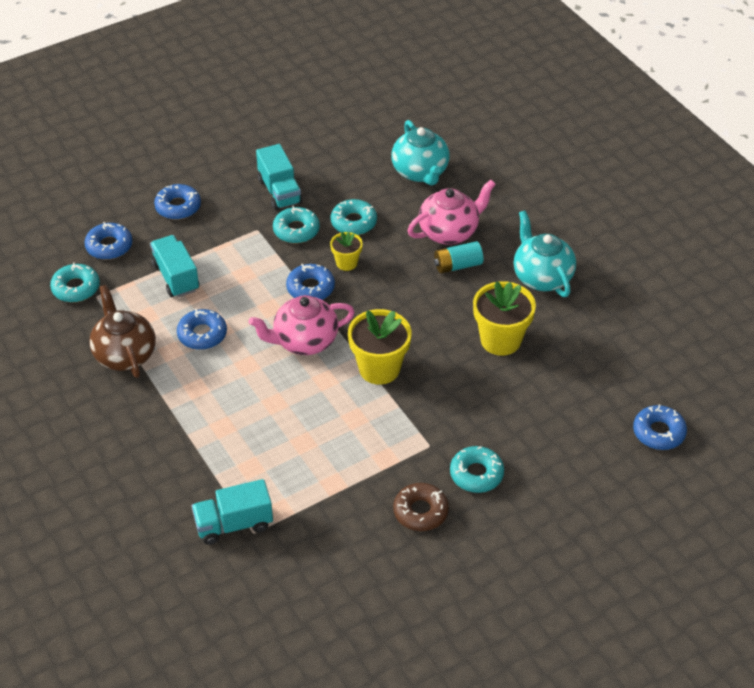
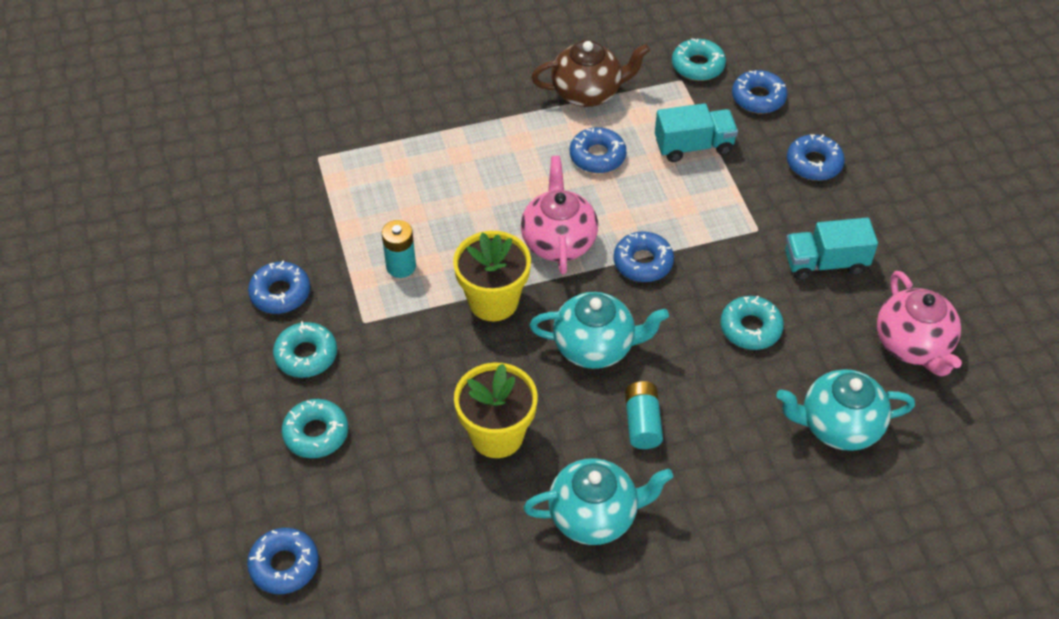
camera: 105 degrees right, 5 degrees up
(234, 524) = (334, 144): turquoise truck -> none
(296, 230) = (748, 267): turquoise donut -> turquoise donut (316, 433)
(346, 263) = (677, 306): yellow flower pot -> none
(364, 436) = (401, 266): none -> turquoise battery
(401, 301) = (595, 347): none -> turquoise teapot
(420, 511) = (280, 293): brown donut -> blue donut
(449, 232) = (708, 430): pink teapot -> pink teapot (913, 345)

